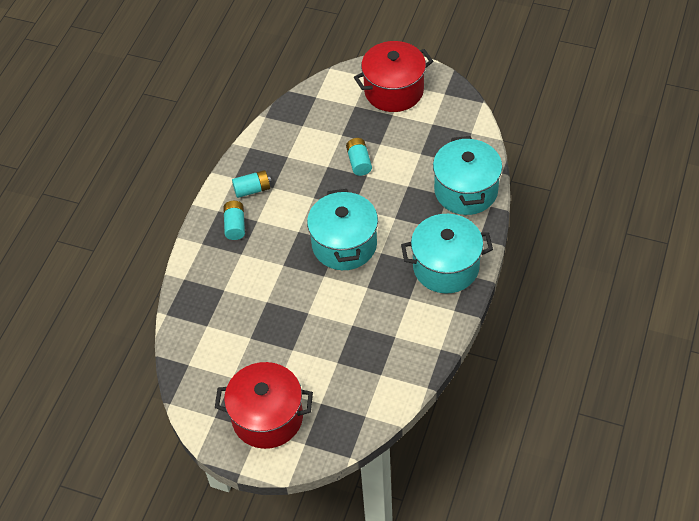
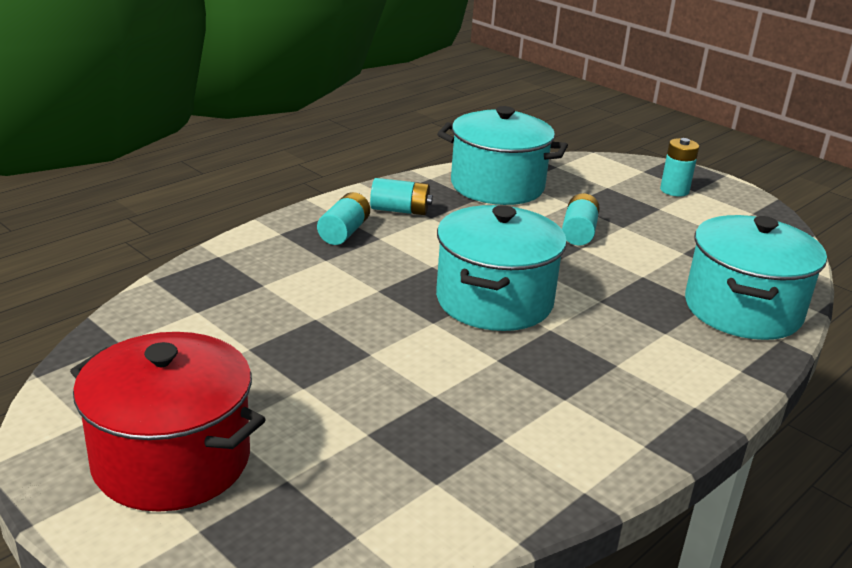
camera: 20 degrees right, 25 degrees down
(394, 91) = (674, 190): red pot -> turquoise battery
(446, 267) = (659, 383): turquoise pot -> turquoise pot (497, 186)

